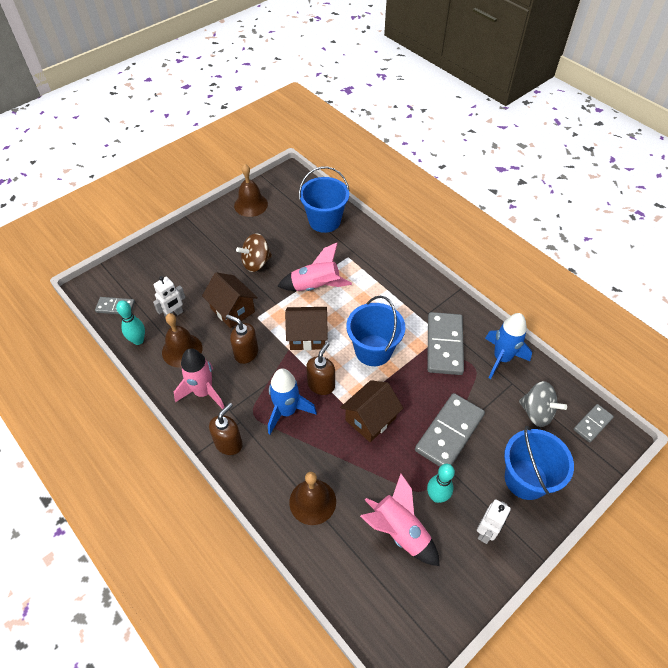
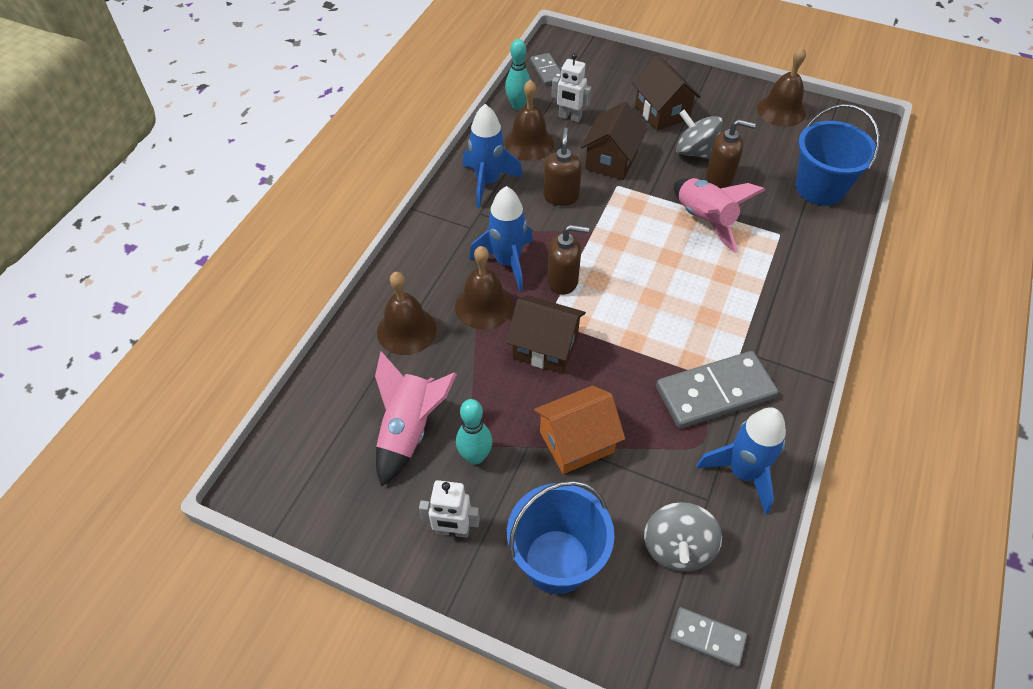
camera: 65 degrees right, 0 degrees up
(203, 392) = (488, 182): pink rocket -> blue rocket
(229, 443) = (438, 229): brown soap dispenser -> brown soap dispenser (720, 177)
(256, 263) = (695, 152): brown spinning top -> grey spinning top
(307, 336) = (623, 241): brown house -> brown house (661, 112)
(317, 441) = (484, 305): none -> brown bell
(373, 350) = (649, 314): blue bucket -> none
(449, 432) = (576, 442): grey domino -> orange house

